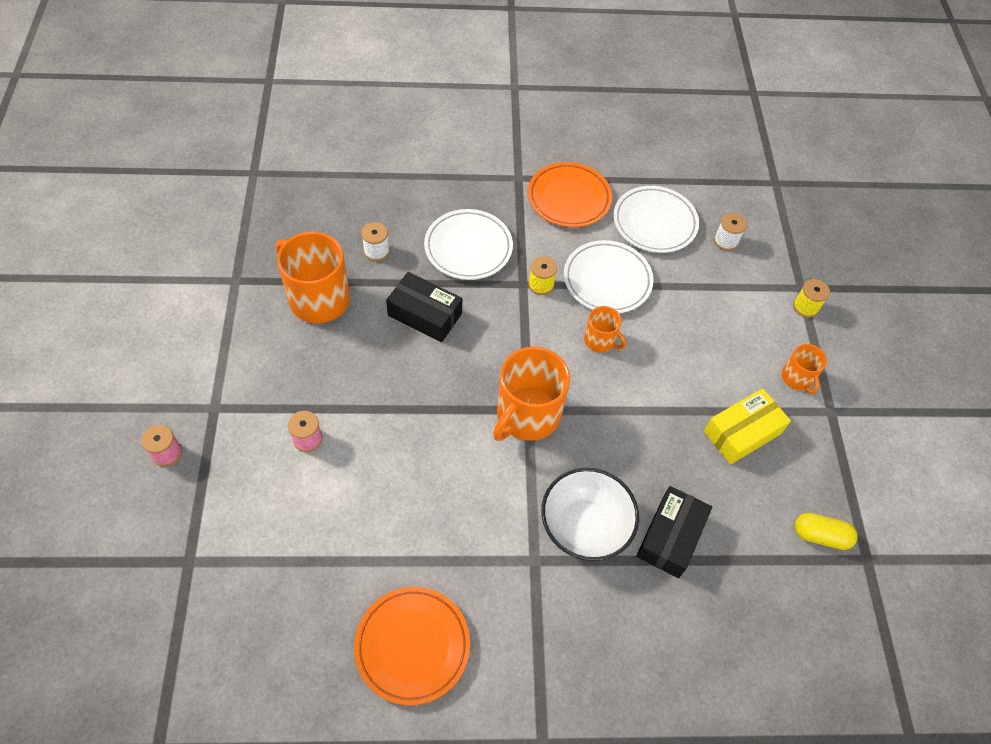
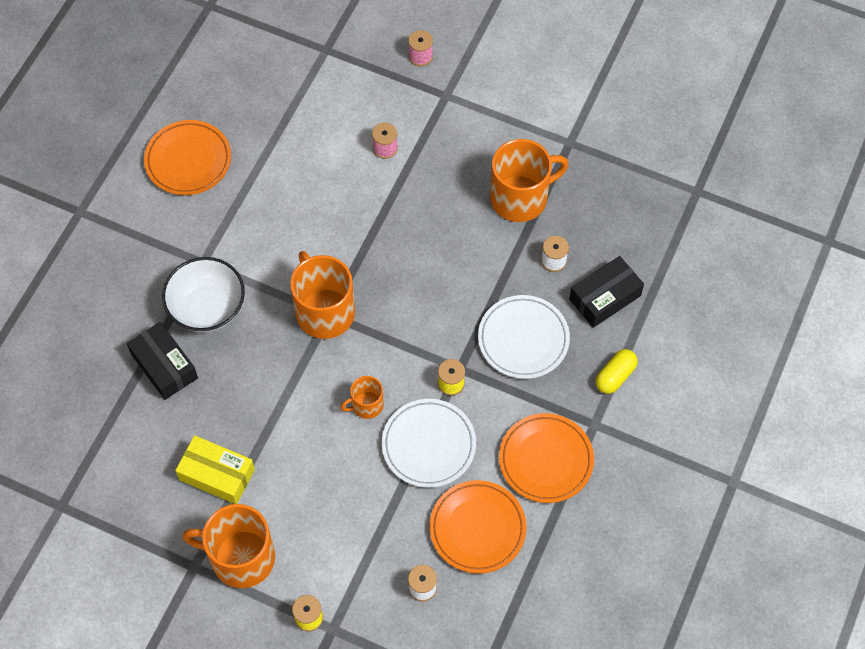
camera: 120 degrees right, 5 degrees up
(425, 314) = (464, 273): black box -> black box (605, 297)
(654, 223) = (477, 528): white plate -> orange plate
(742, 432) = (217, 475): yellow box -> yellow box turned 60 degrees counterclockwise
(797, 378) = (241, 557): orange mug -> orange mug, size x1.93
(820, 536) = (99, 481): yellow capsule -> yellow capsule (615, 376)

